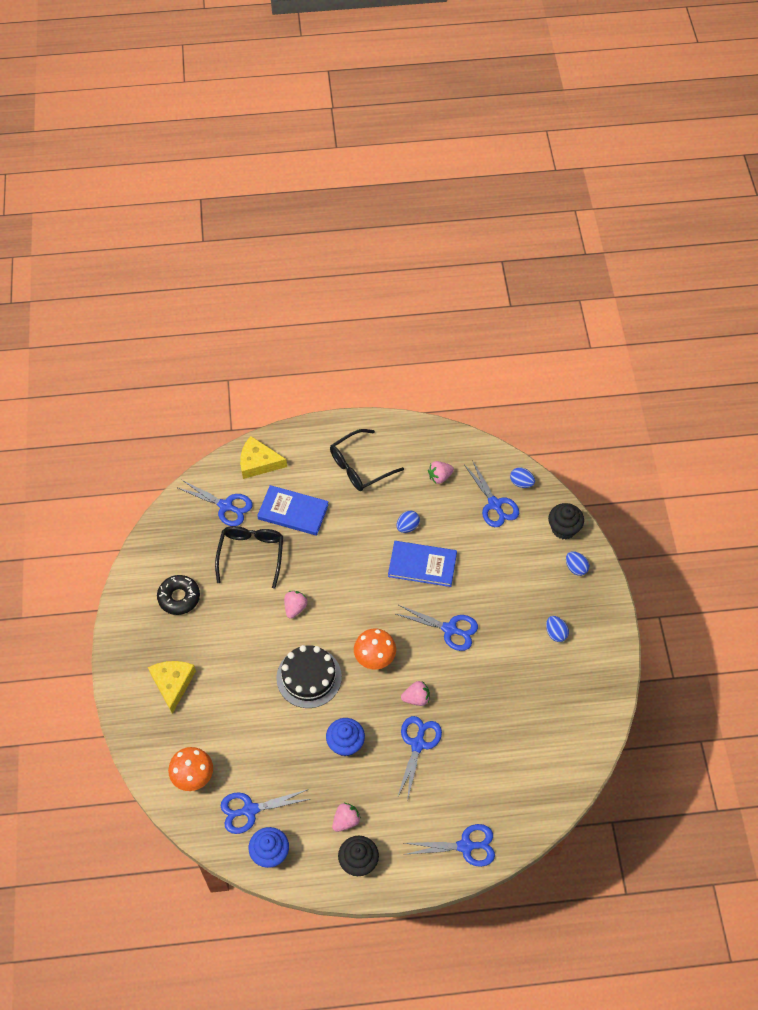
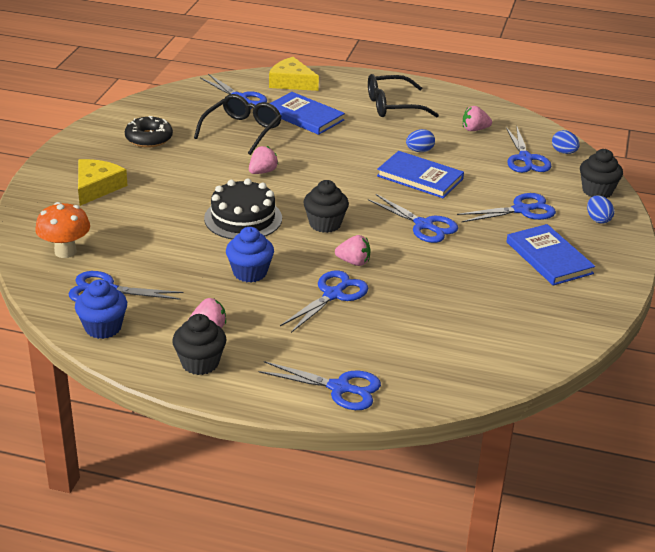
camera: 20 degrees right, 25 degrees down
(375, 658) = (325, 224): orange mushroom -> black cupcake
(515, 578) = (521, 210): none -> blue scissors
(555, 633) = (549, 258): blue egg -> blue book

